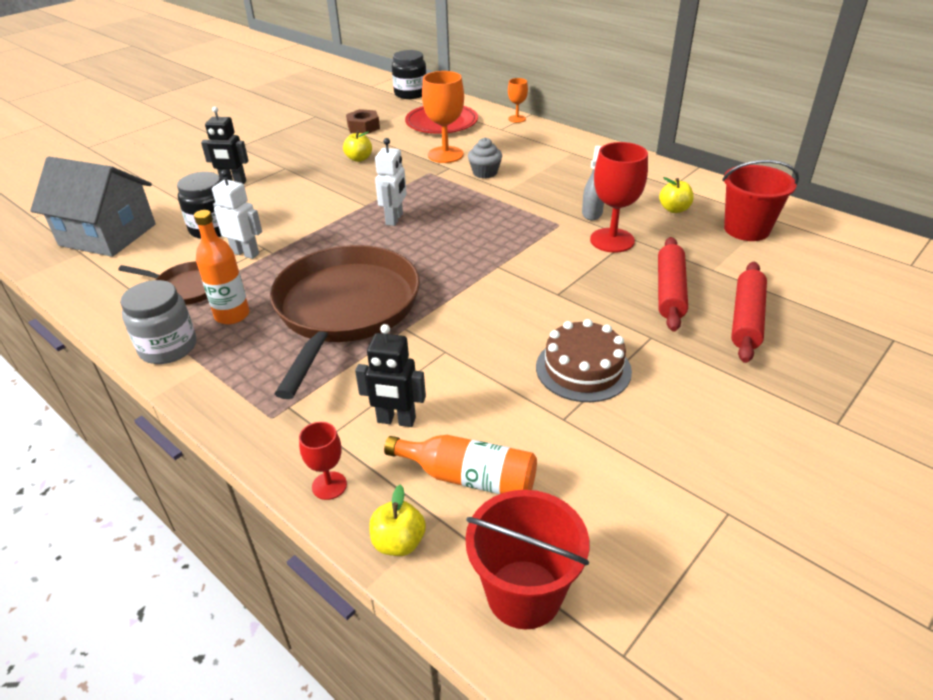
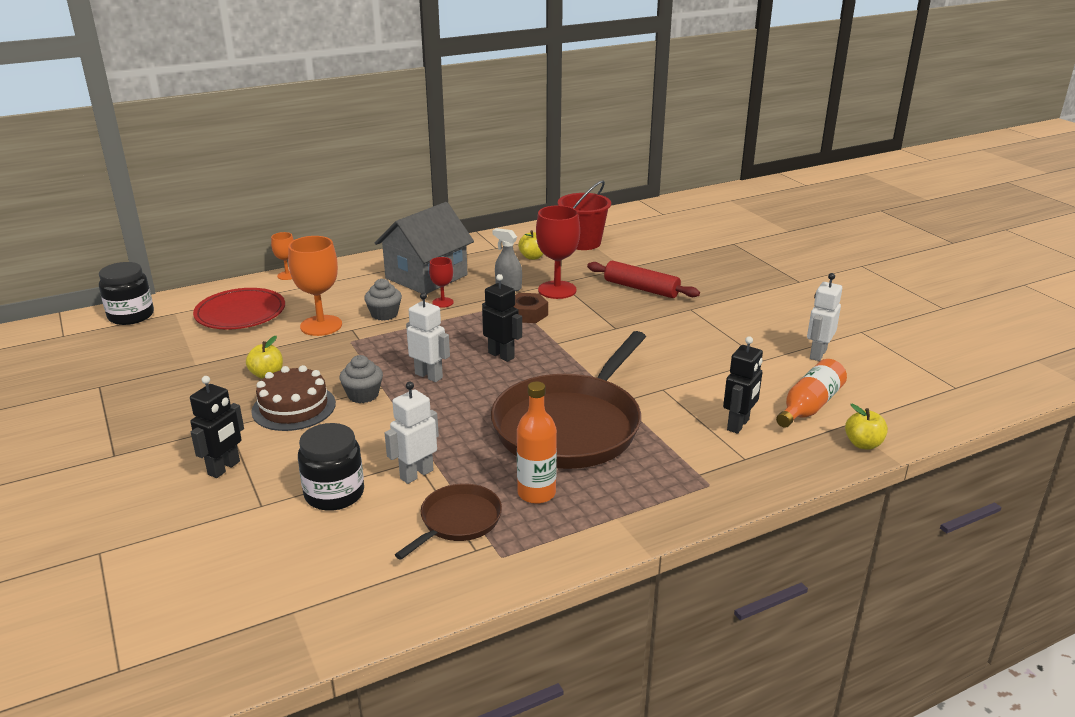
camera: 70 degrees left, 10 degrees down
(108, 235) = (263, 585): grey house -> grey house (426, 277)
(168, 347) = (569, 540): grey jar -> none
(329, 485) = (801, 465): red goblet -> red goblet (442, 302)
(345, 309) = (570, 426): brown pan -> brown pan turned 90 degrees counterclockwise
(349, 201) = (363, 395): none -> grey cupcake
(363, 127) = (184, 359): brown nut -> brown nut (527, 314)
(452, 243) = (501, 355): none -> black robot
(524, 594) = (911, 407): red bucket -> none
(583, 369) = (713, 340): brown cake -> brown cake (294, 407)
(617, 470) = (817, 354): none -> white robot
(746, 319) = (689, 275): red rolling pin -> none

